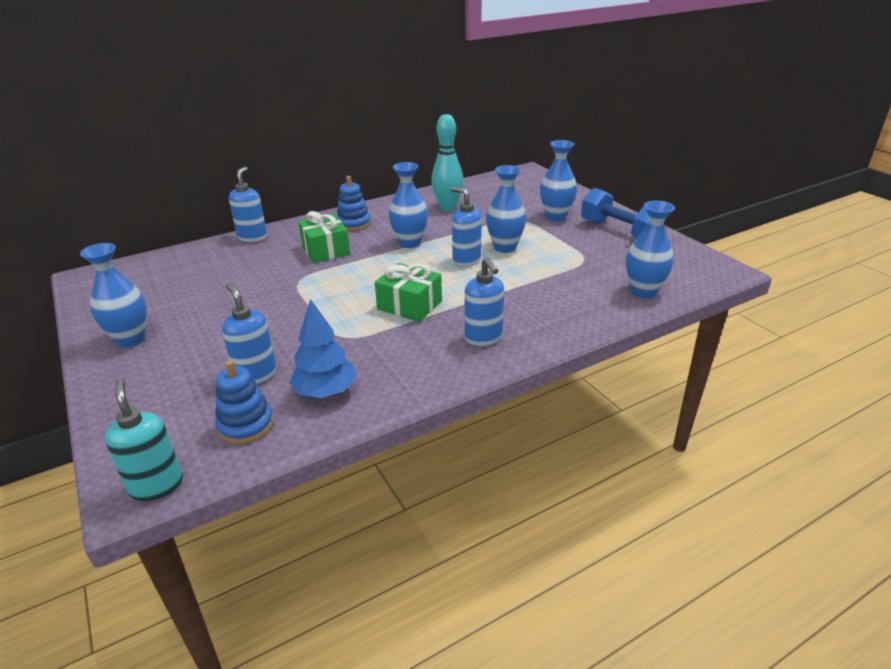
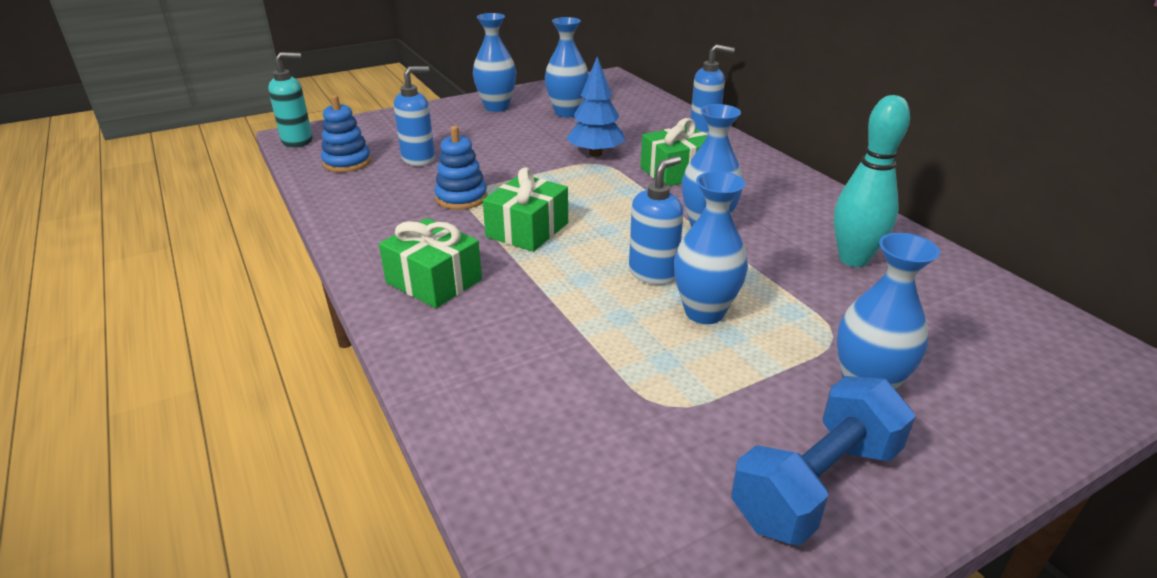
camera: 90 degrees right, 0 degrees up
(326, 391) = (375, 191): blue tree -> blue tree (595, 154)
(353, 224) = (762, 185): blue stacking toy -> blue stacking toy (461, 198)
(483, 338) = (434, 281): blue soap dispenser -> green gift
(643, 292) = (528, 470): blue vase -> blue vase (567, 113)

